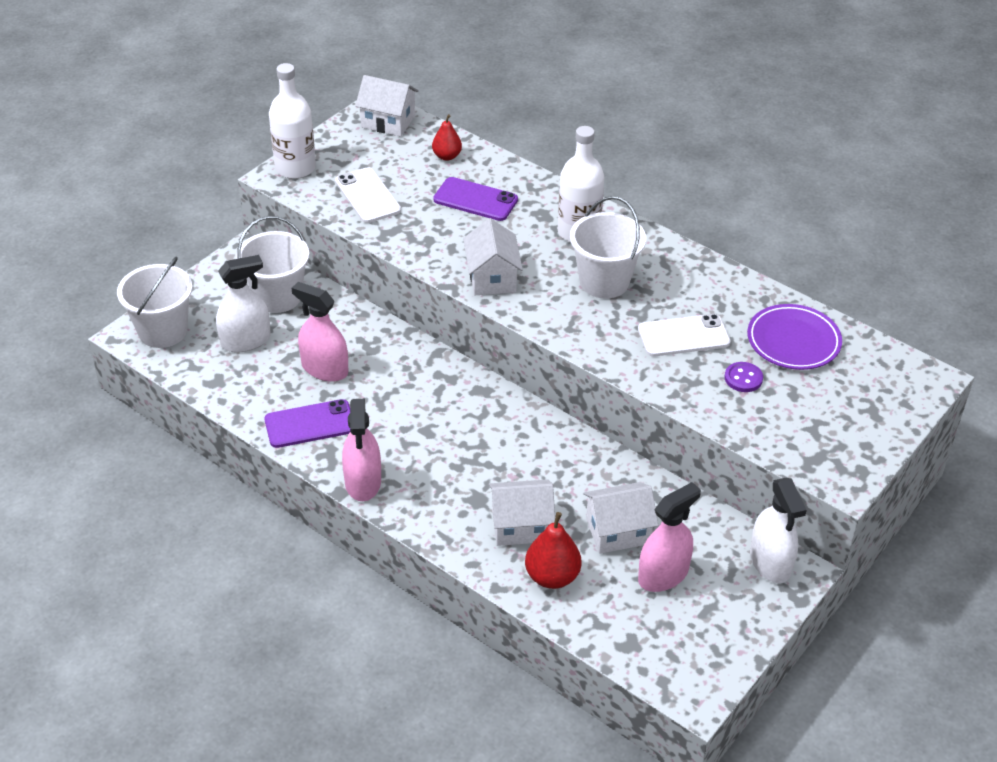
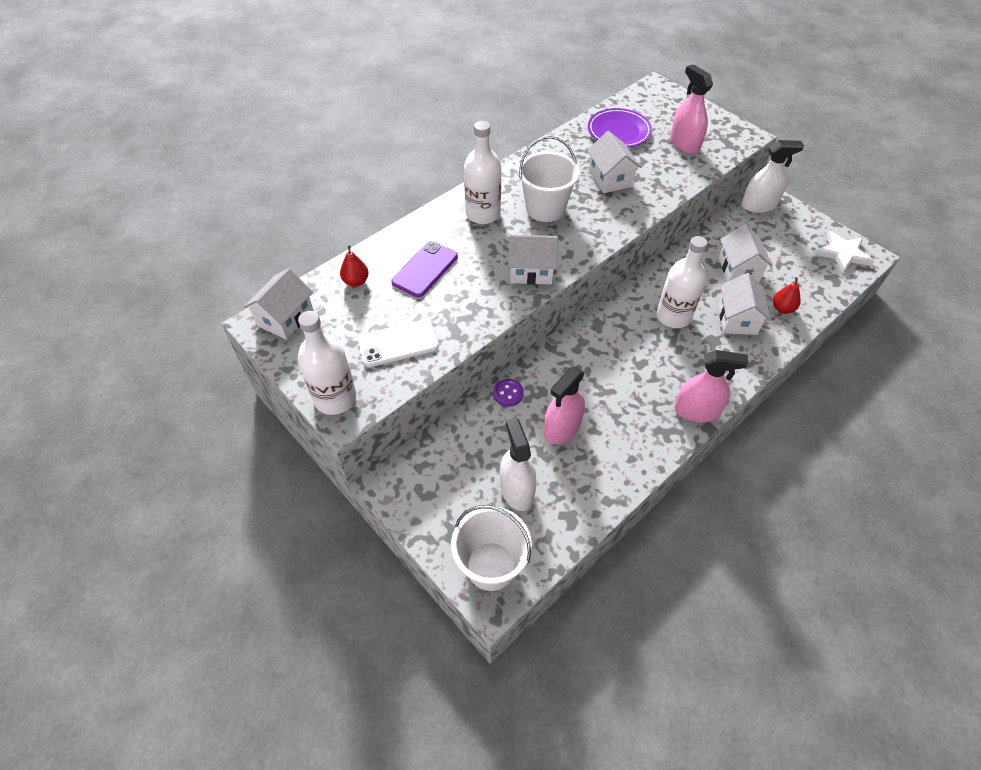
camera: 80 degrees left, 10 degrees up
(278, 297) = (459, 459): white bucket -> none
(310, 424) = (630, 444): purple phone -> none
(511, 461) = (673, 316): none -> white bottle
(552, 576) = (782, 308): red pear -> red pear, size x0.66
(663, 574) = (774, 254): pink spray bottle -> pink spray bottle (684, 144)
(683, 336) = (610, 178): white phone -> white house
(690, 662) = (843, 254): none -> white star
(743, 378) = (654, 159): purple button -> purple button (508, 393)

